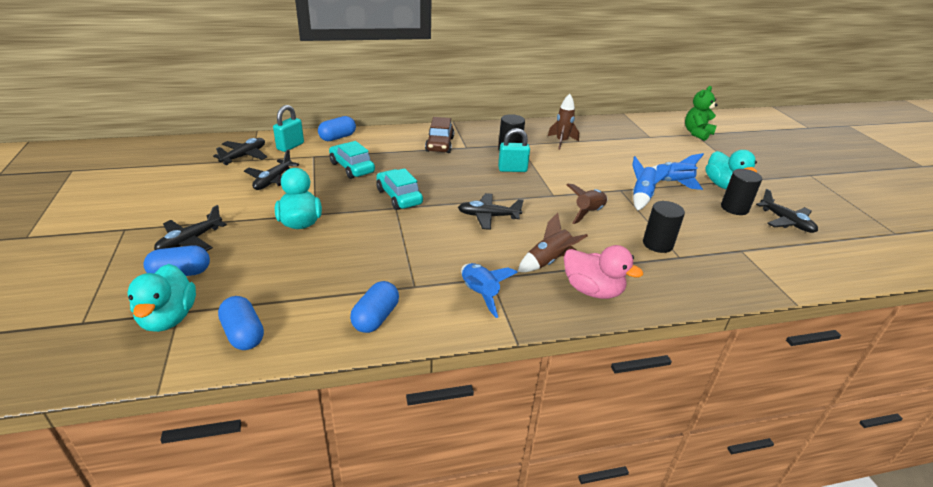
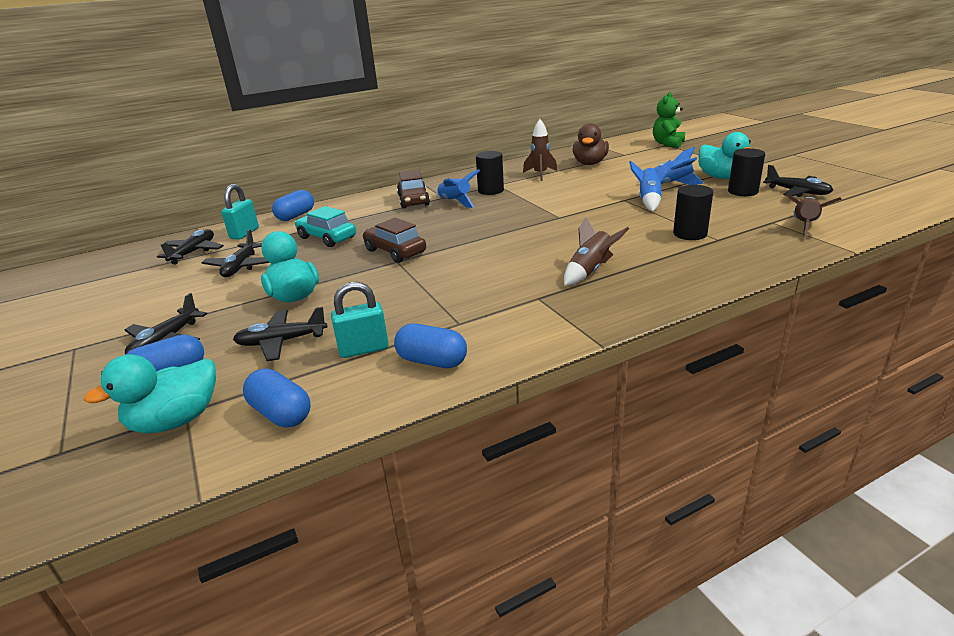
camera: 10 degrees left, 5 degrees down
(168, 318) = (176, 421): turquoise duck -> turquoise duck turned 75 degrees clockwise
(376, 318) = (432, 361): blue capsule -> blue capsule turned 75 degrees counterclockwise
(399, 197) = (395, 251): turquoise car -> brown car
(480, 294) = (535, 314): blue rocket -> blue rocket (455, 202)
(488, 216) = (503, 248): black plane -> black plane (281, 342)
(512, 169) = (503, 205): turquoise padlock -> turquoise padlock (364, 349)
(588, 213) = (604, 224): brown rocket -> brown rocket (804, 226)
(592, 290) = (651, 284): pink duck -> none
(612, 140) = (590, 163): none -> brown duck

